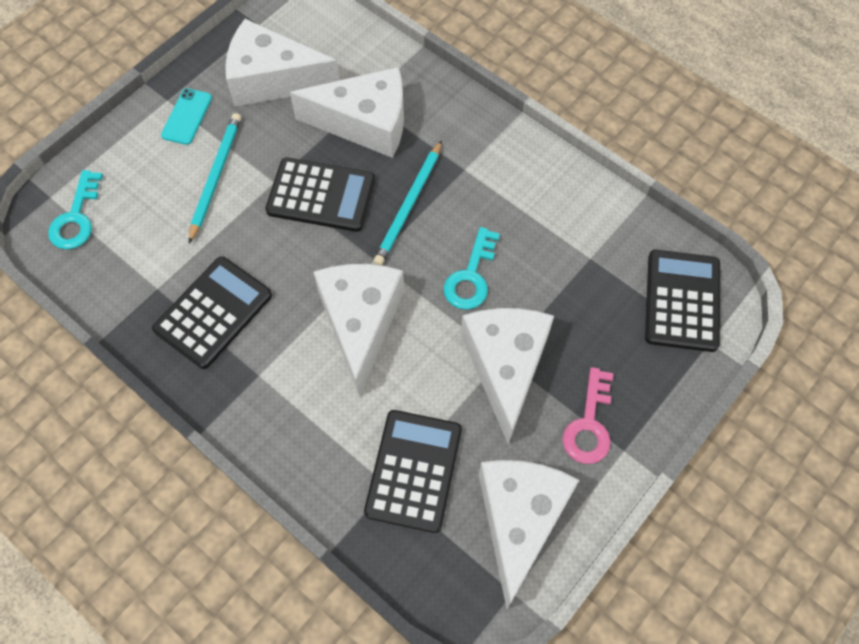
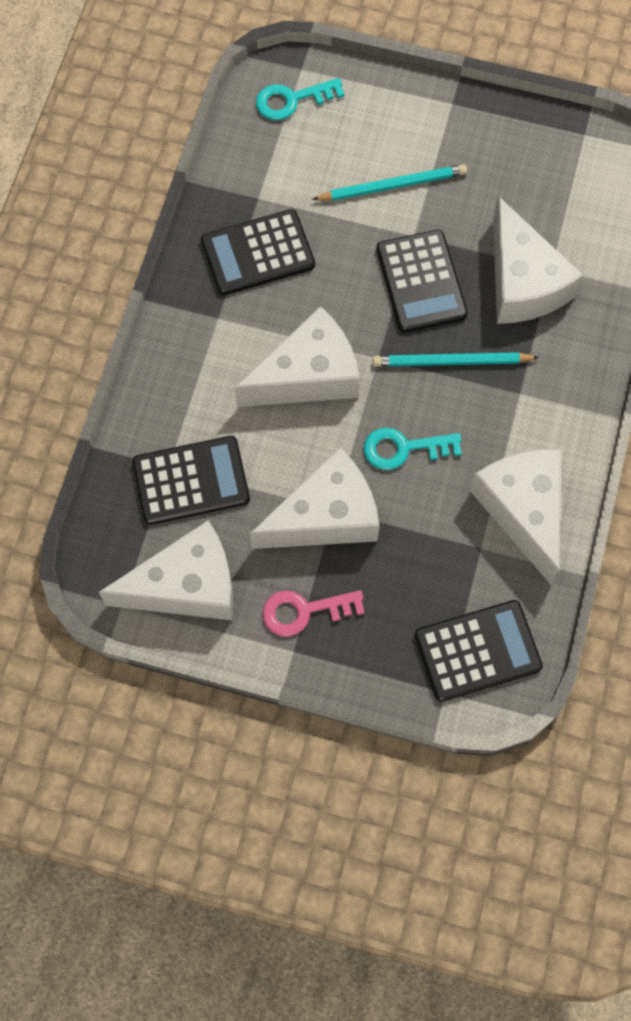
camera: 65 degrees right, 5 degrees up
(187, 116) = (443, 129): turquoise phone -> none
(213, 312) = (258, 253): black calculator -> black calculator turned 150 degrees clockwise
(273, 79) = (527, 178): white cheese -> white cheese (523, 510)

